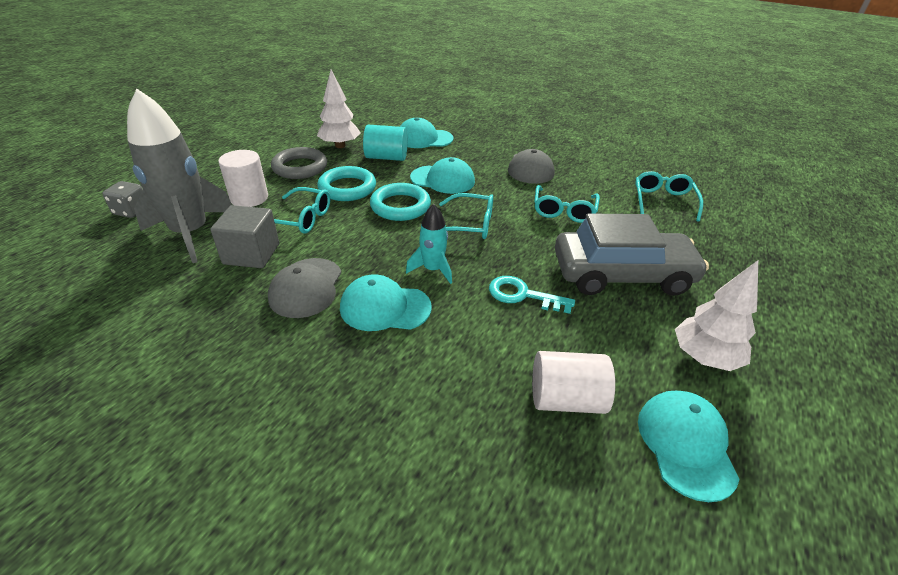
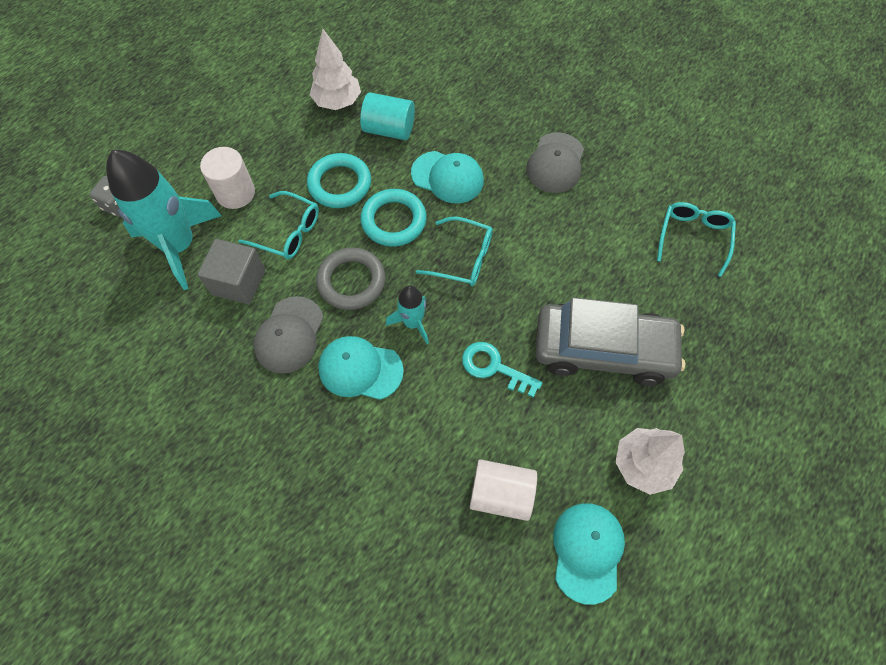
camera: 10 degrees right, 25 degrees up
(191, 233) = (179, 245): grey rocket -> turquoise rocket
(300, 167) = (290, 142): grey ring -> grey ring (351, 281)
(424, 139) = (438, 94): turquoise cap -> none
(564, 211) = (572, 244): turquoise glasses -> none

